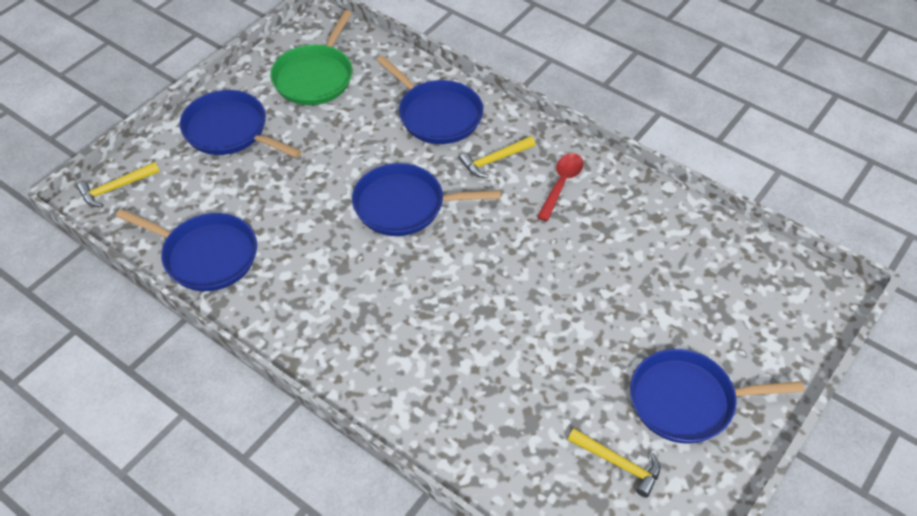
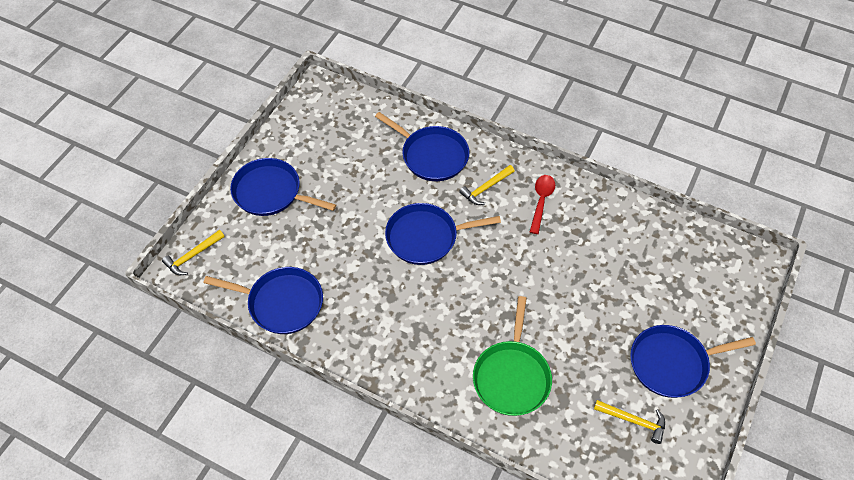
camera: 10 degrees left, 5 degrees up
(315, 77) = (327, 136): green pan -> green pan (512, 377)

